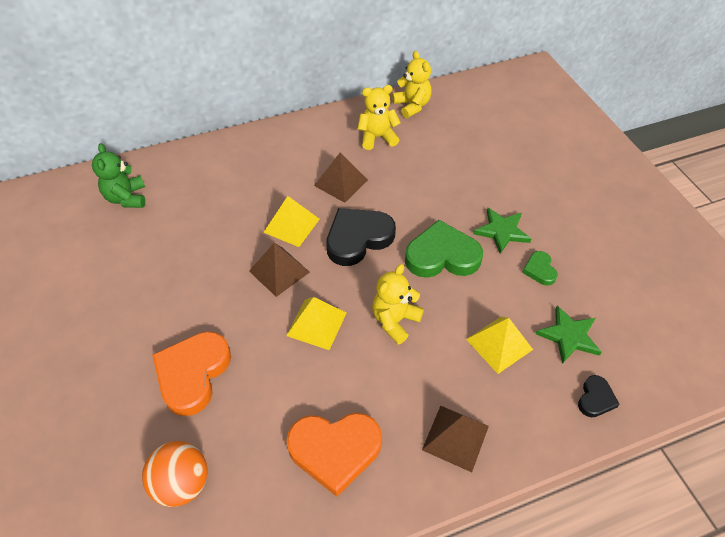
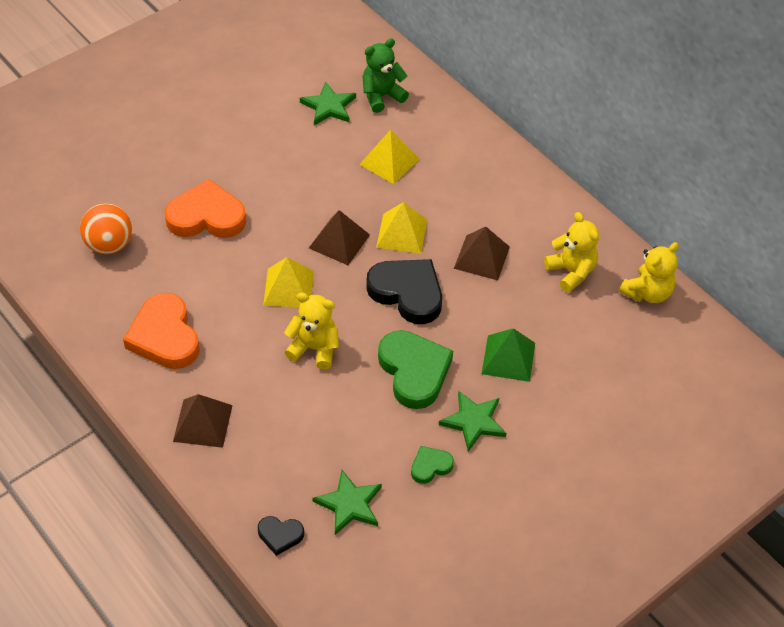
camera: 70 degrees right, 0 degrees up
(113, 238) = (329, 106): none -> green star
(446, 194) = (508, 358): none -> green pyramid
(499, 344) = (317, 442): yellow pyramid -> yellow pyramid (389, 161)

